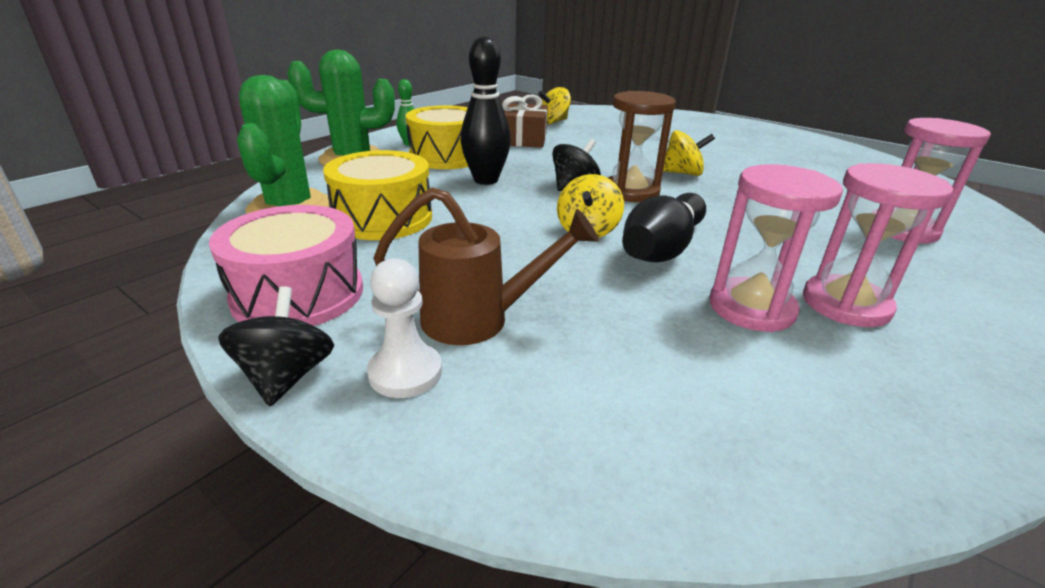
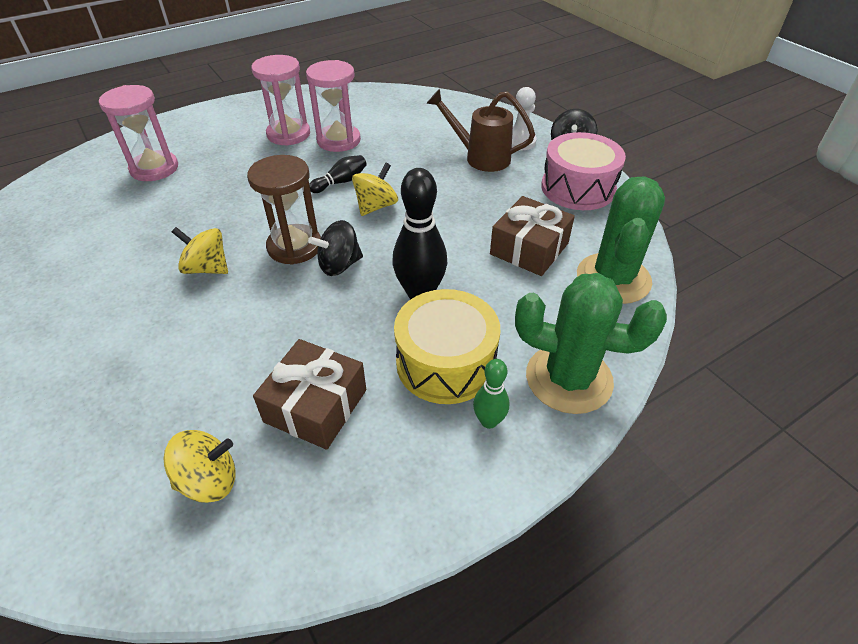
camera: 160 degrees left, 15 degrees up
(383, 218) = (529, 249): yellow drum -> brown gift
(662, 249) = (340, 182): black bowling pin -> black bowling pin, size x0.55

